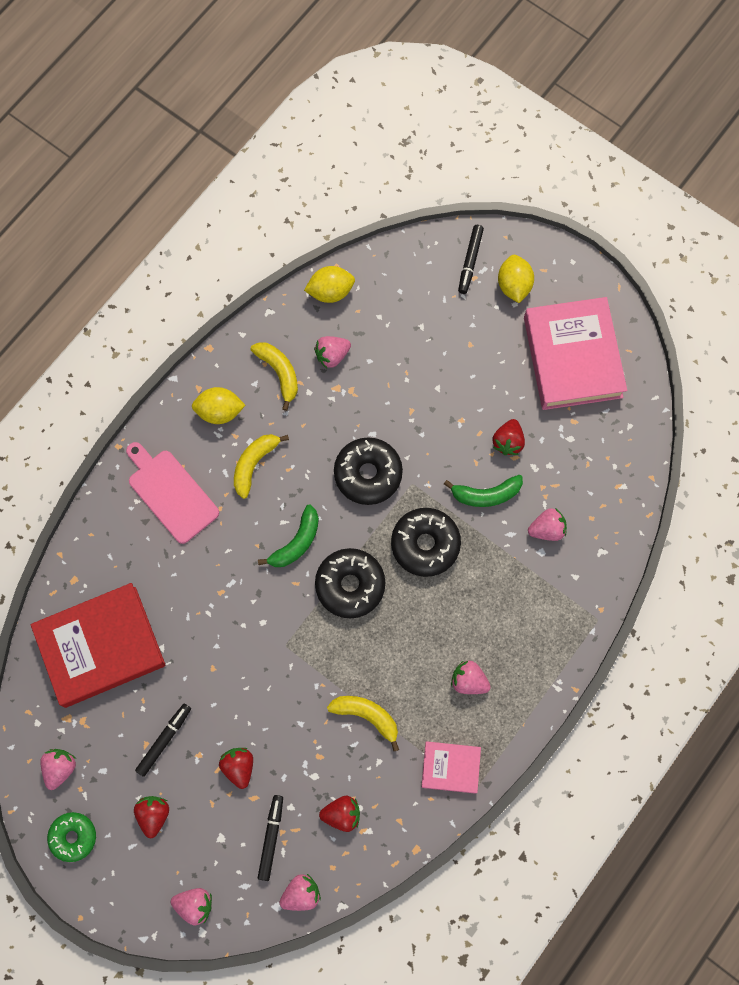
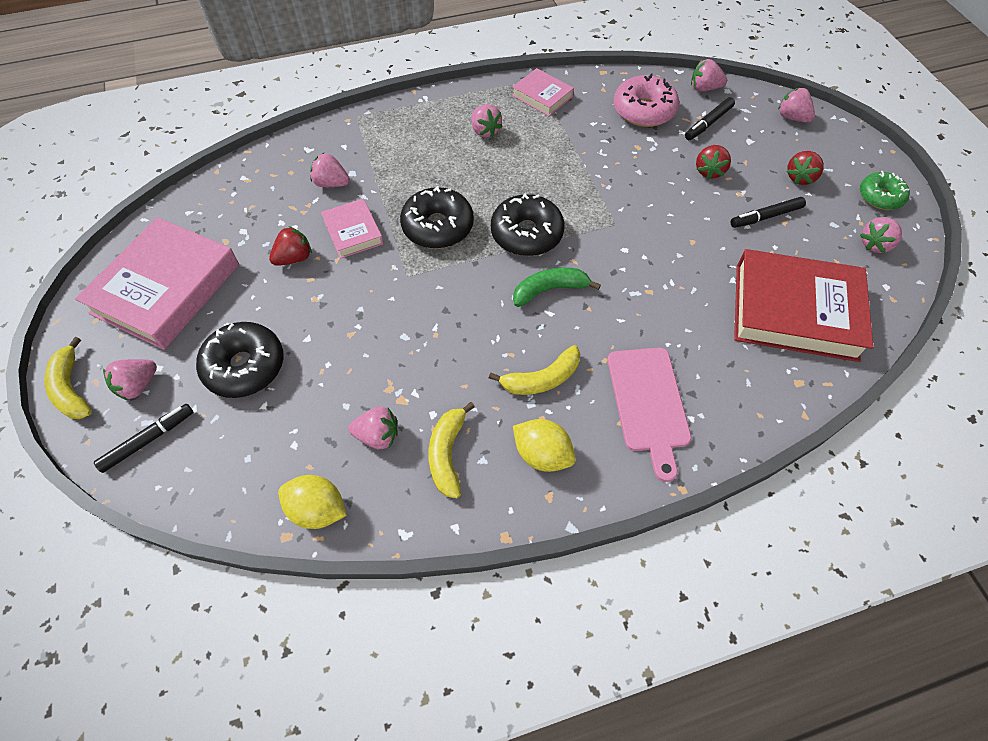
camera: 145 degrees left, 15 degrees down
(342, 814) = (643, 110): red strawberry -> pink donut
(367, 716) = (581, 150): yellow banana -> yellow banana (71, 388)
(368, 474) = (439, 305): black donut -> black donut (245, 366)
(486, 494) = (353, 232): green banana -> pink book
(514, 285) = (138, 385): yellow lemon -> pink strawberry

